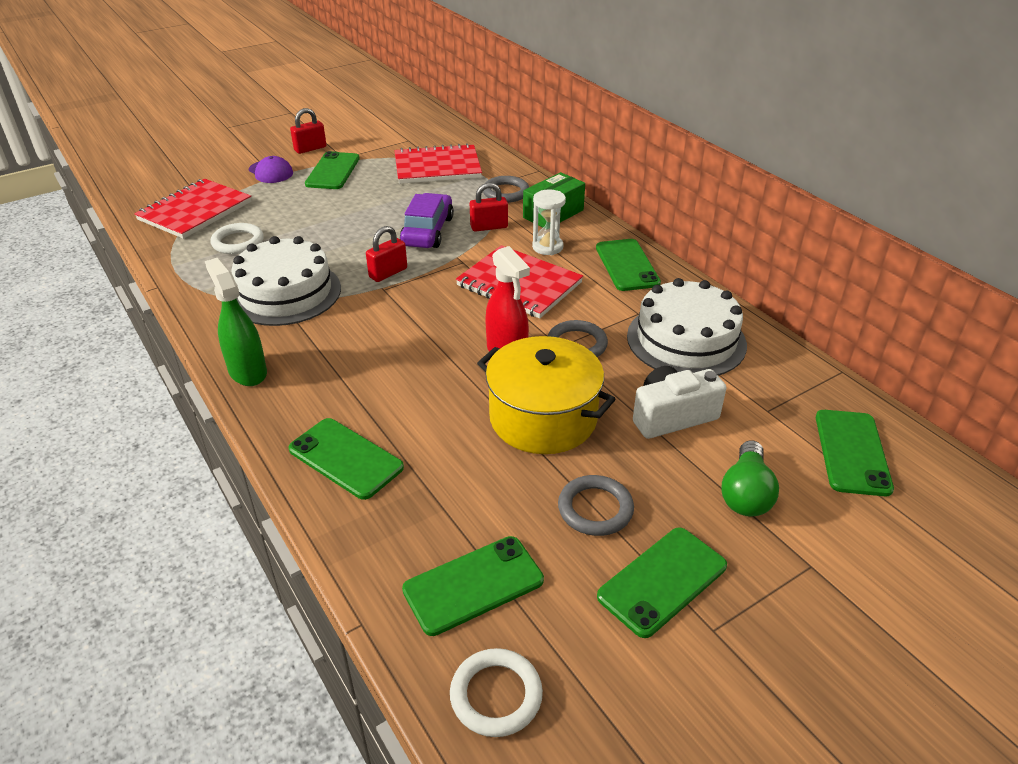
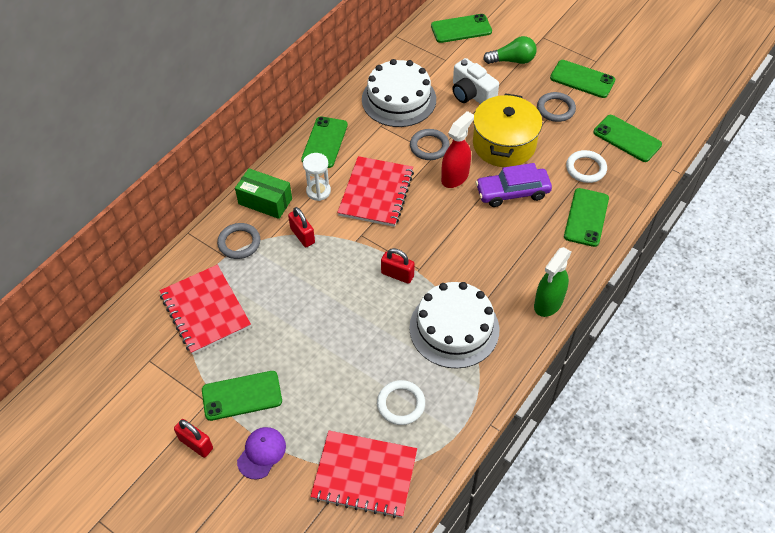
camera: 110 degrees left, 15 degrees up
(428, 231) = (325, 273): purple car -> purple car (512, 192)
(496, 695) = (670, 116): white ring -> white ring (585, 168)
(627, 265) = (324, 142): green phone -> green phone turned 45 degrees counterclockwise

